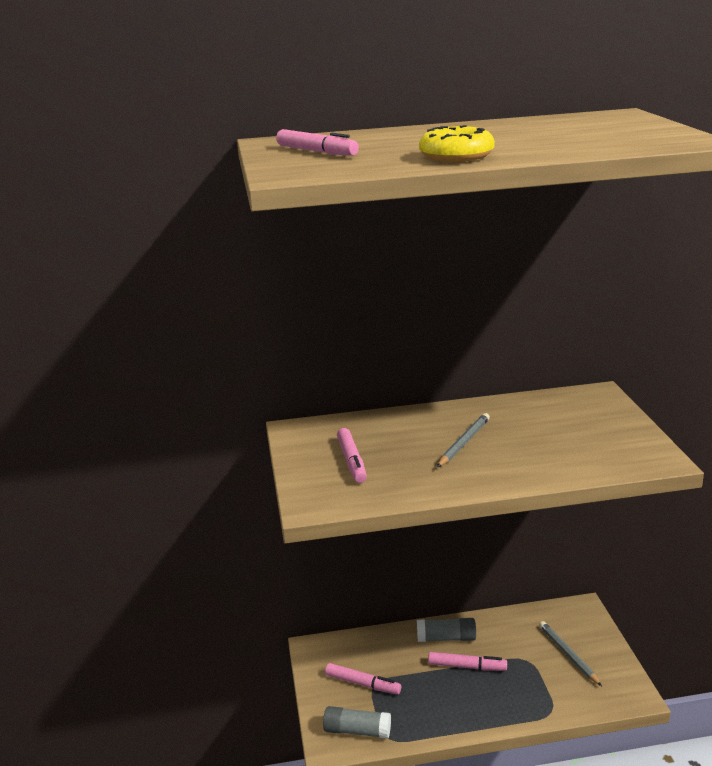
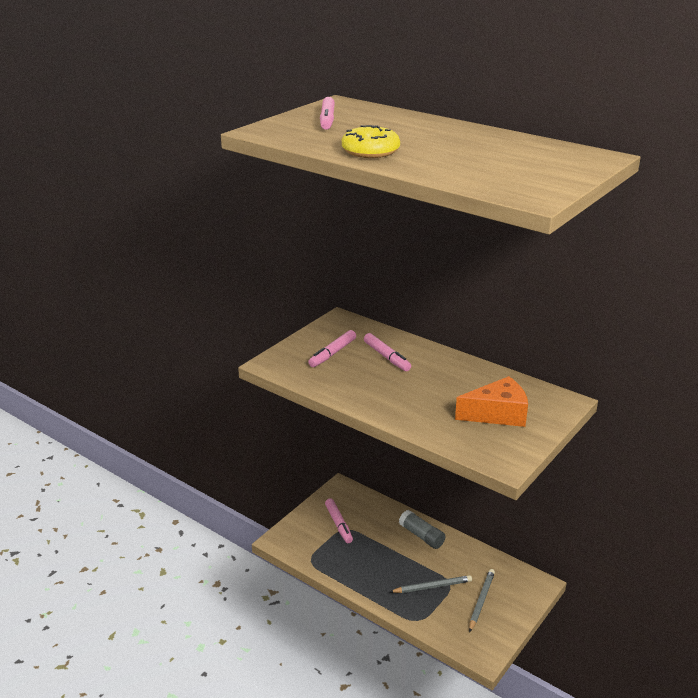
camera: 45 degrees right, 5 degrees up
(357, 731) = (301, 544): grey glue stick -> none
(464, 442) = (411, 379): grey pencil -> grey pencil (432, 586)
(467, 666) = (408, 559): pink marker -> pink marker (386, 357)
(579, 429) = (497, 414): none -> orange cheese

